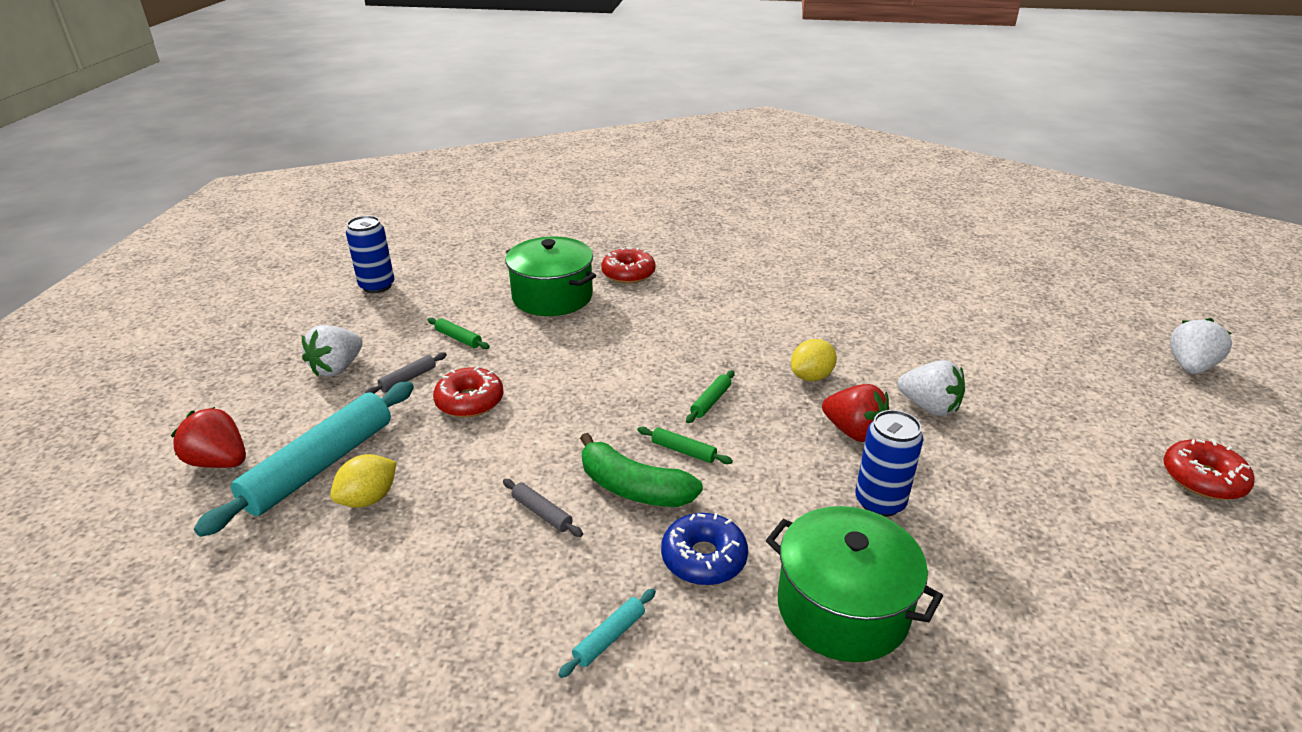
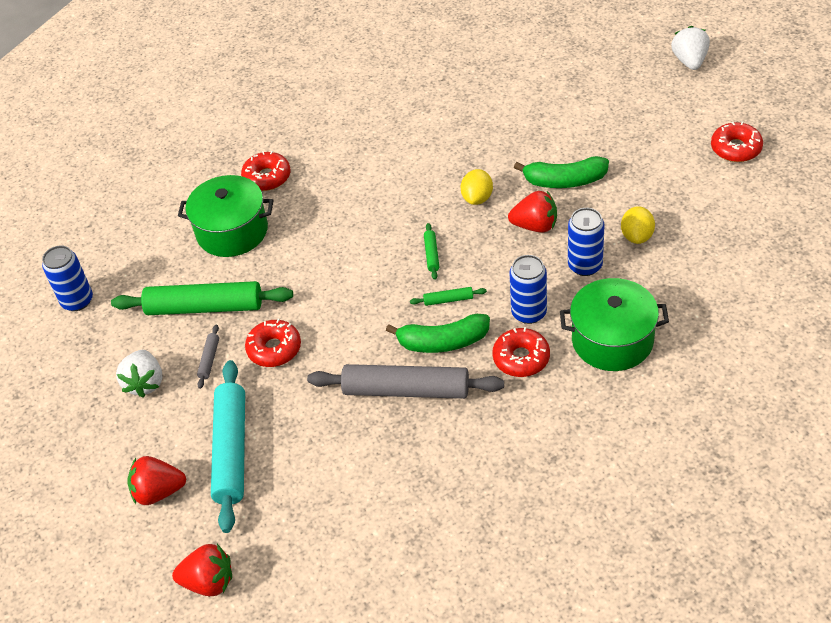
camera: 30 degrees left, 15 degrees up
(129, 578) = (209, 582): none -> red strawberry
(369, 499) = (291, 449): yellow lemon -> yellow lemon (637, 236)
(458, 338) = (204, 307): green rolling pin -> green rolling pin, size x2.40
(542, 513) = (406, 390): grey rolling pin -> grey rolling pin, size x2.40
(609, 637) = (513, 430): turquoise rolling pin -> none
(703, 558) = (521, 358): blue donut -> red donut
(762, 514) = (529, 313): none -> blue can
(929, 407) = (564, 181): white strawberry -> green banana

